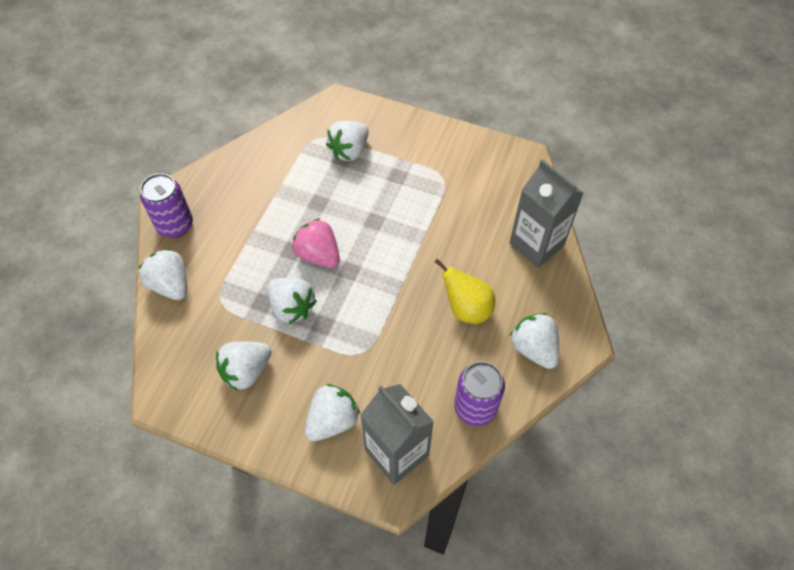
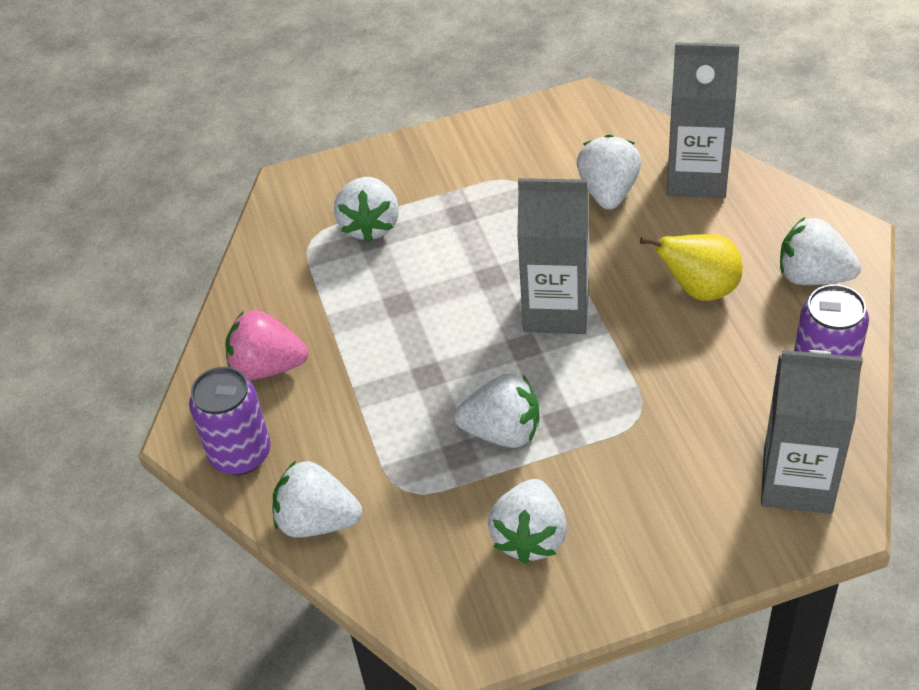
camera: 35 degrees left, 10 degrees down
(318, 255) = (467, 356): pink strawberry -> pink strawberry (267, 366)
(332, 420) = (690, 506): white strawberry -> white strawberry (608, 192)
(385, 264) = (556, 310): none -> grey carton

